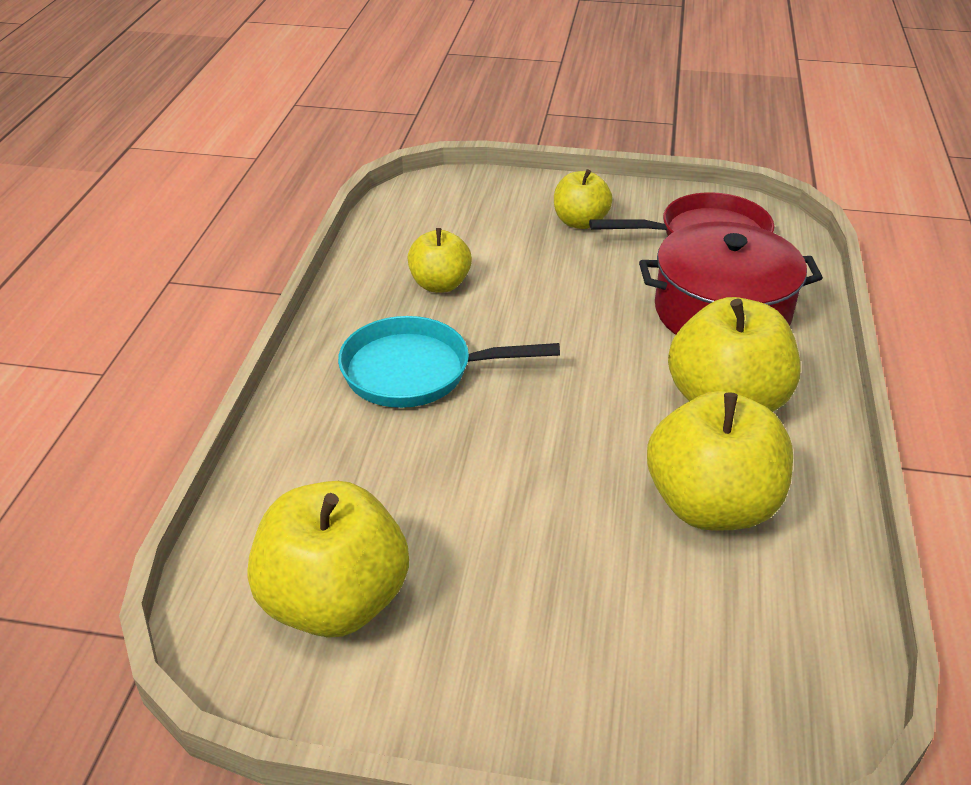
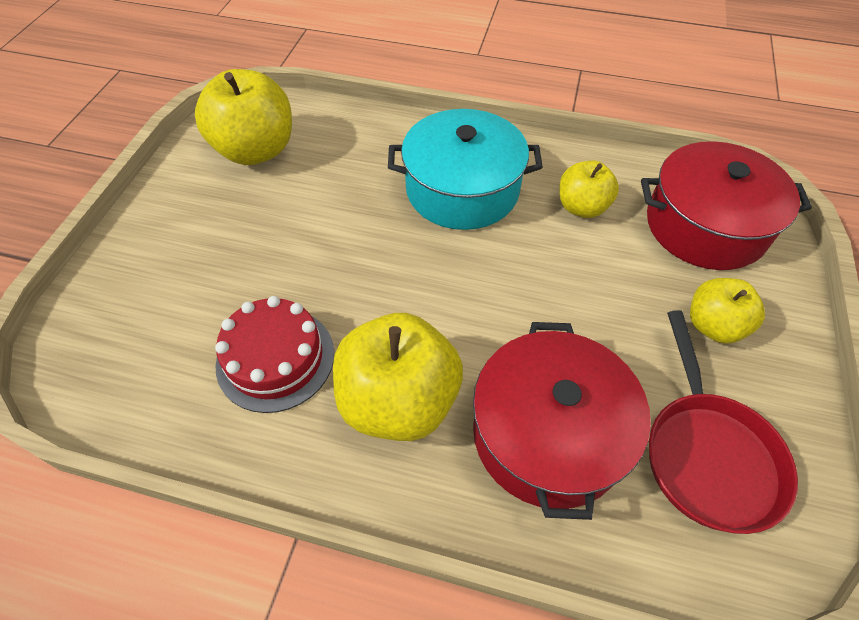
camera: 95 degrees right, 15 degrees up
(416, 371) = (462, 189): turquoise pan -> turquoise pot
(458, 214) = (705, 225): none -> red pot
(711, 505) = (275, 358): yellow apple -> red cake

